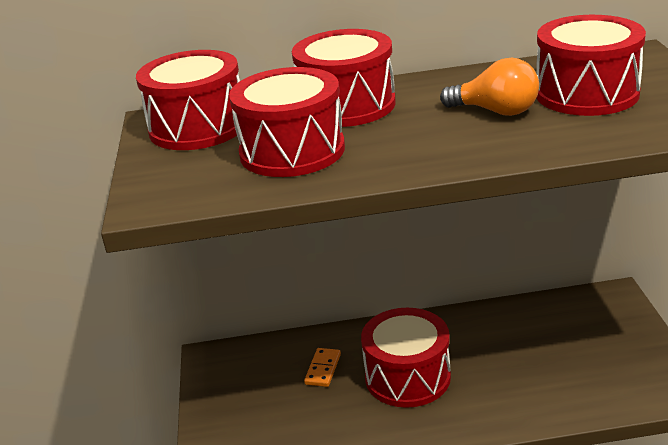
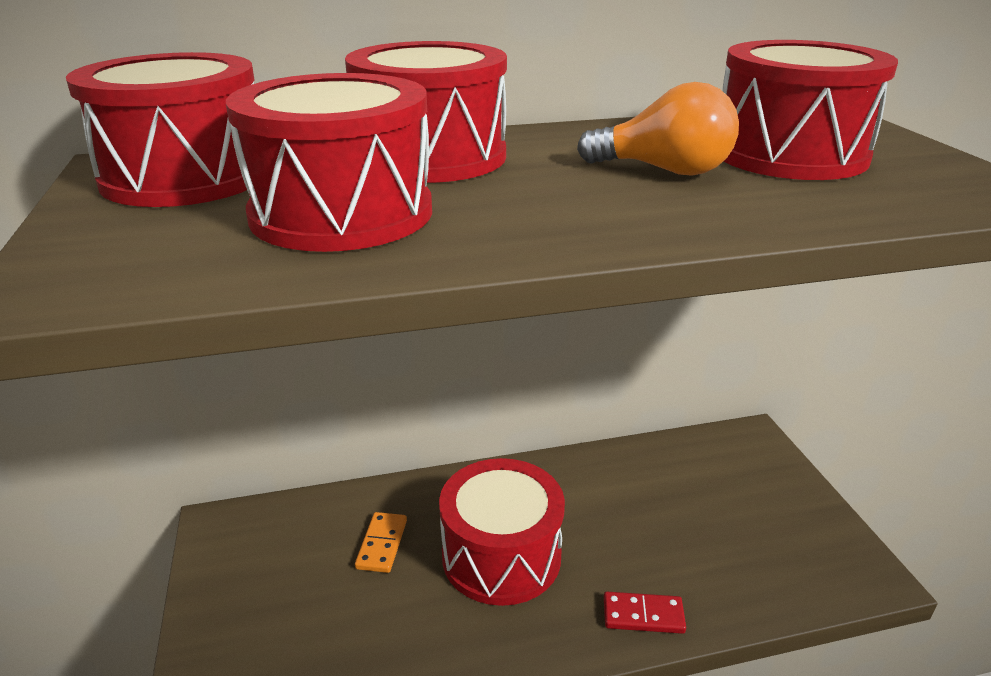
camera: 10 degrees left, 0 degrees up
(505, 414) = (643, 615): none -> red domino

